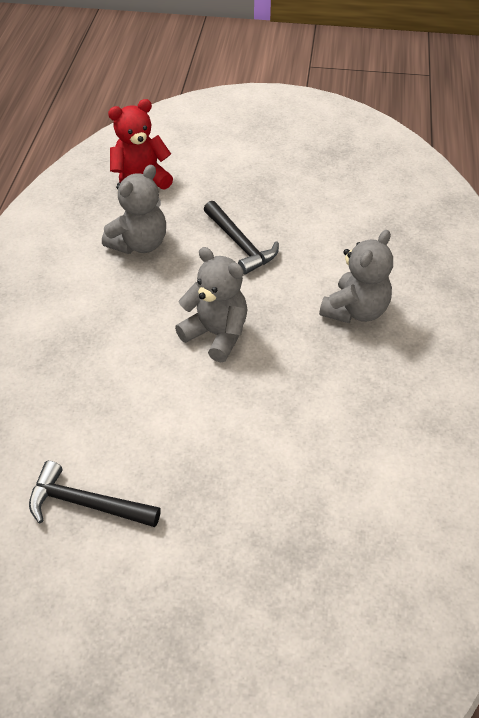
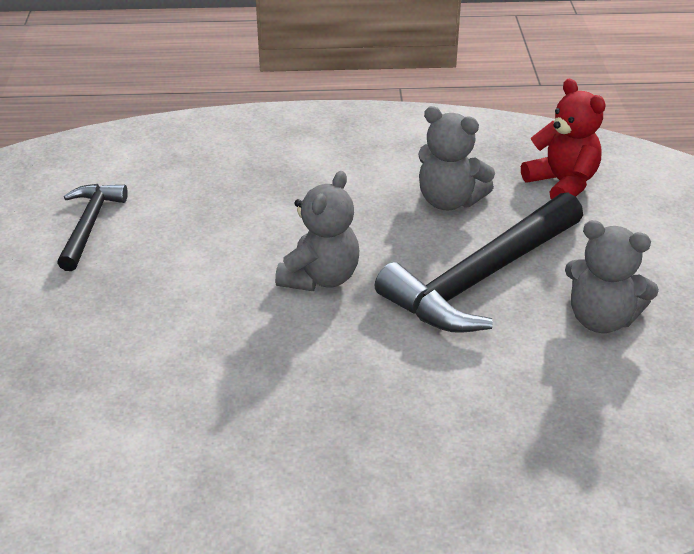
camera: 80 degrees right, 10 degrees down
(240, 244) = (481, 278): black hammer -> black hammer, size x1.80
(355, 310) = (393, 394): grey teddy bear -> grey teddy bear (601, 319)

